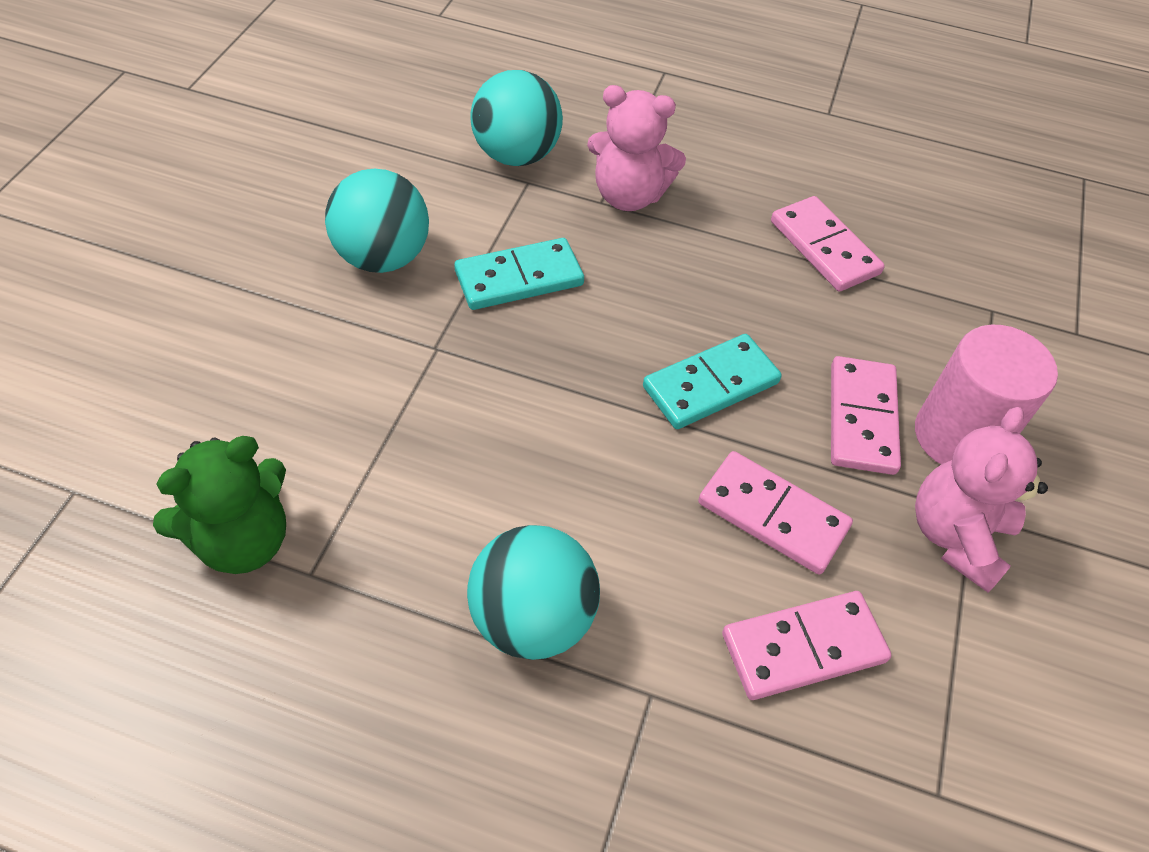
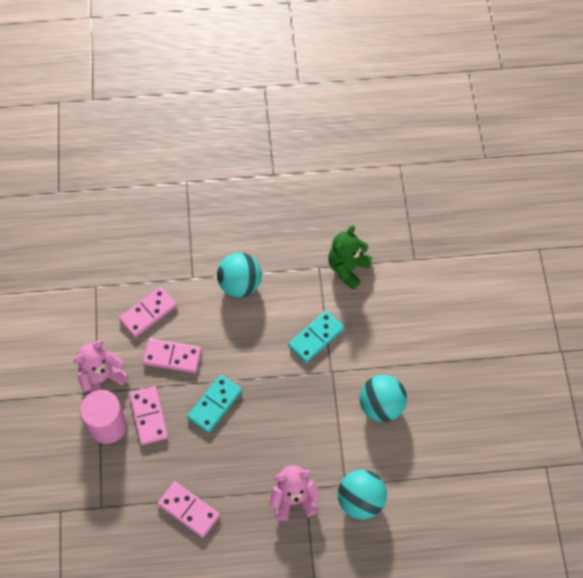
camera: 160 degrees right, 10 degrees up
(519, 278) = (318, 422): turquoise domino -> turquoise domino (316, 337)
(956, 536) = (102, 378): pink teddy bear -> pink teddy bear turned 135 degrees counterclockwise

